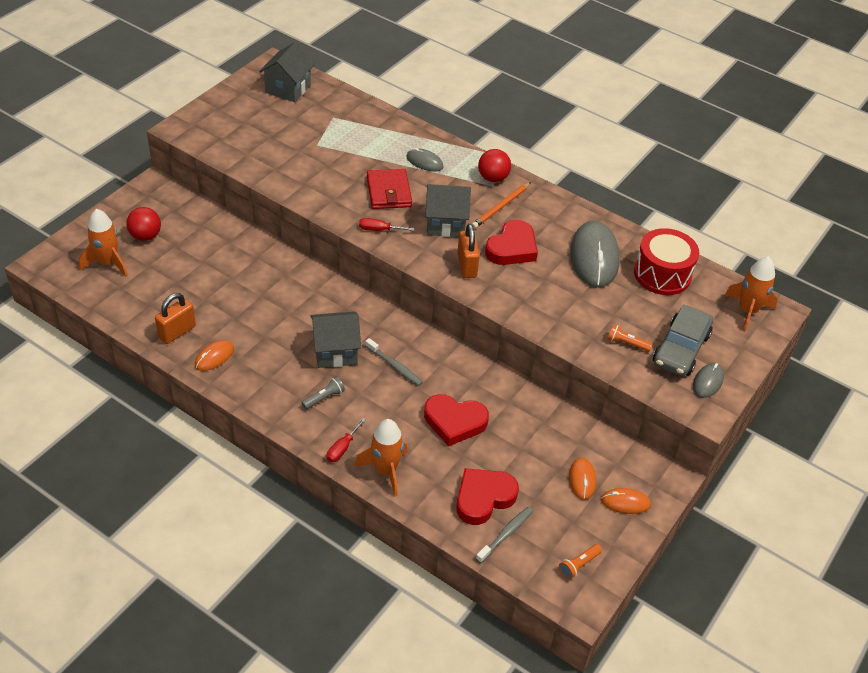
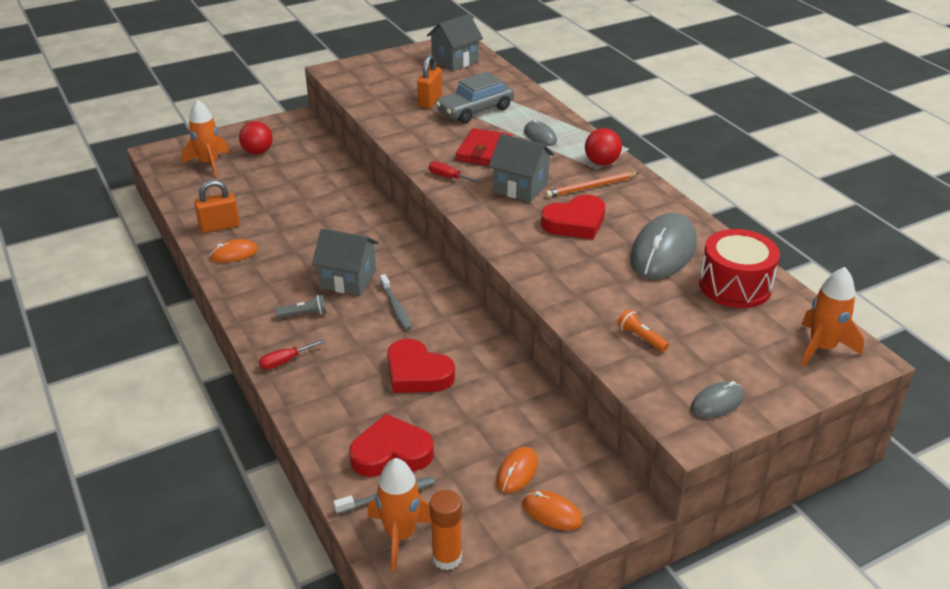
camera: 30 degrees right, 10 degrees down
(385, 470) = (310, 394): orange rocket -> orange rocket (400, 535)
(467, 265) = (513, 225): orange padlock -> orange padlock (430, 101)
(579, 565) = (447, 558): orange flashlight -> orange glue stick
(680, 349) = (705, 361): grey car -> grey car (475, 110)

